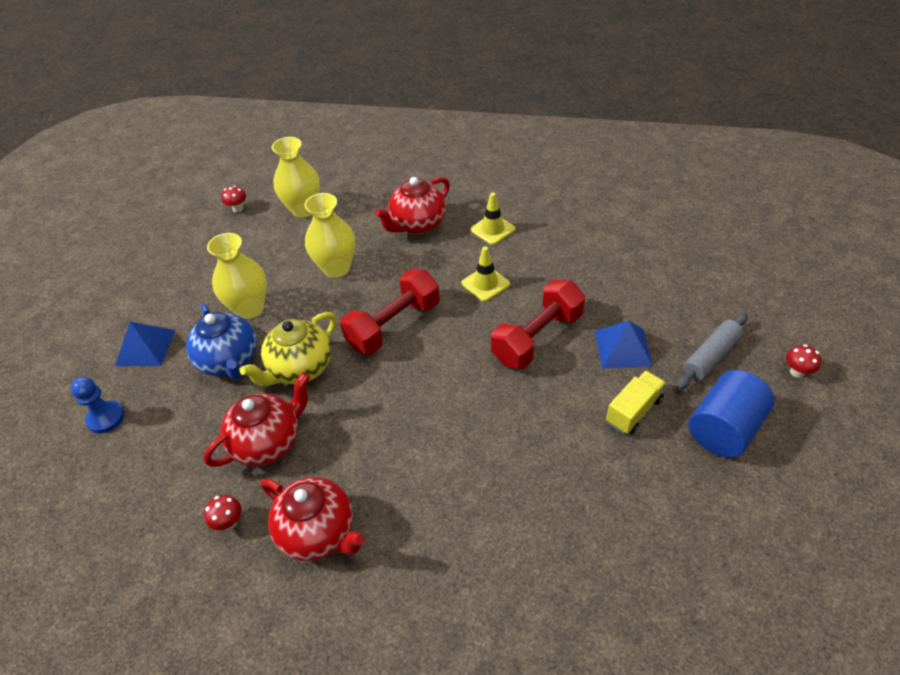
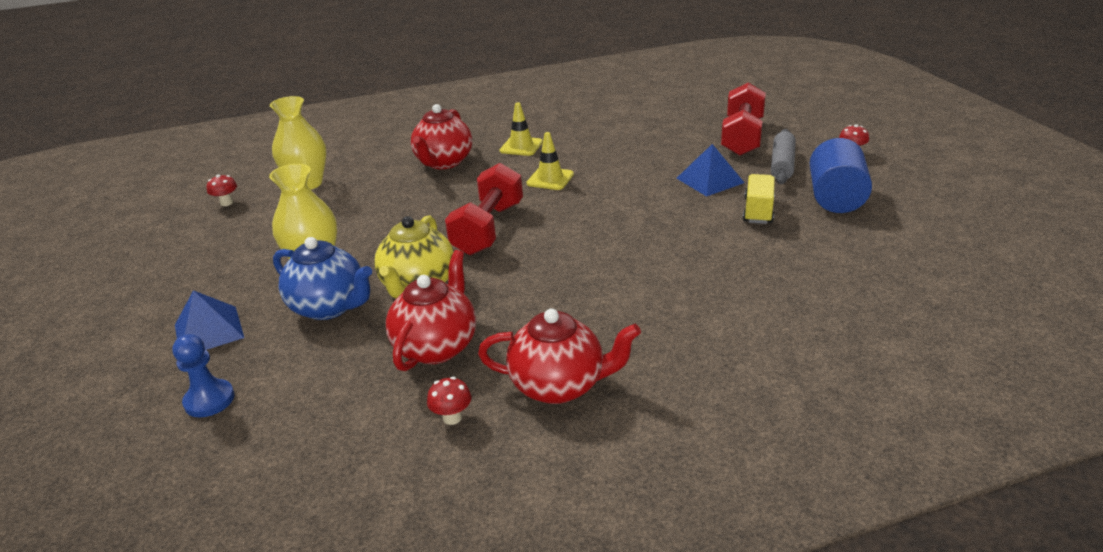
camera: 30 degrees left, 15 degrees down
(336, 268) = (387, 211): yellow vase -> none
(537, 338) = (632, 196): red dumbbell -> red dumbbell (742, 137)

